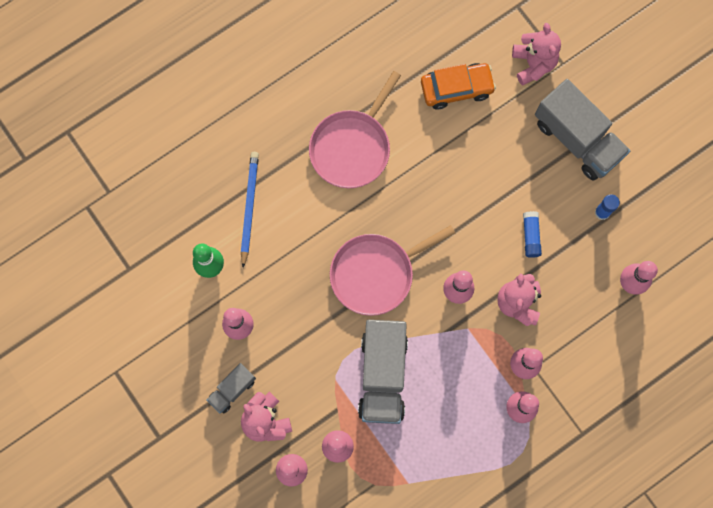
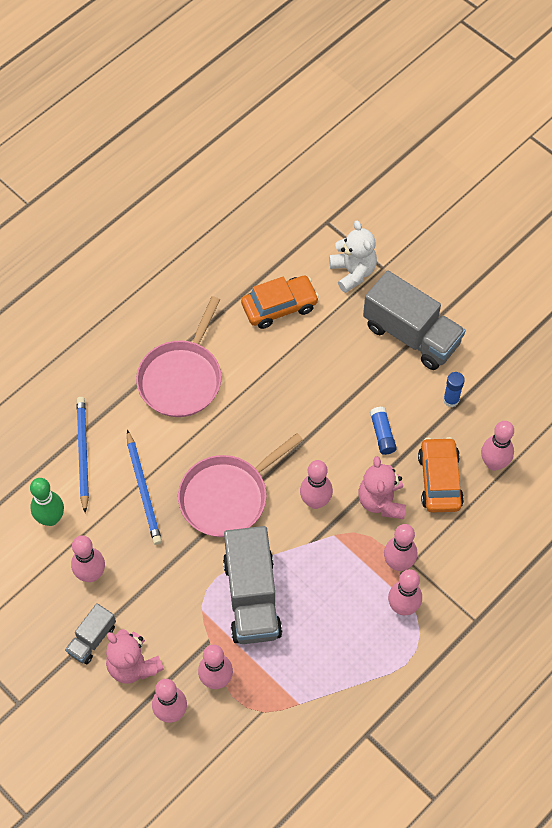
camera: 10 degrees left, 15 degrees down
(300, 253) = (143, 490): none -> blue pencil
(533, 64) = (353, 272): pink teddy bear -> white teddy bear
(575, 291) = (439, 480): none -> orange car

